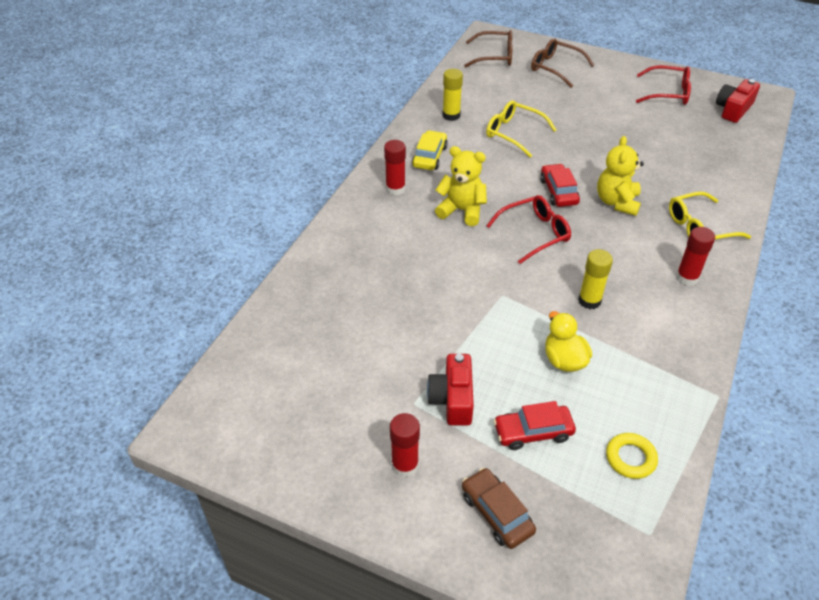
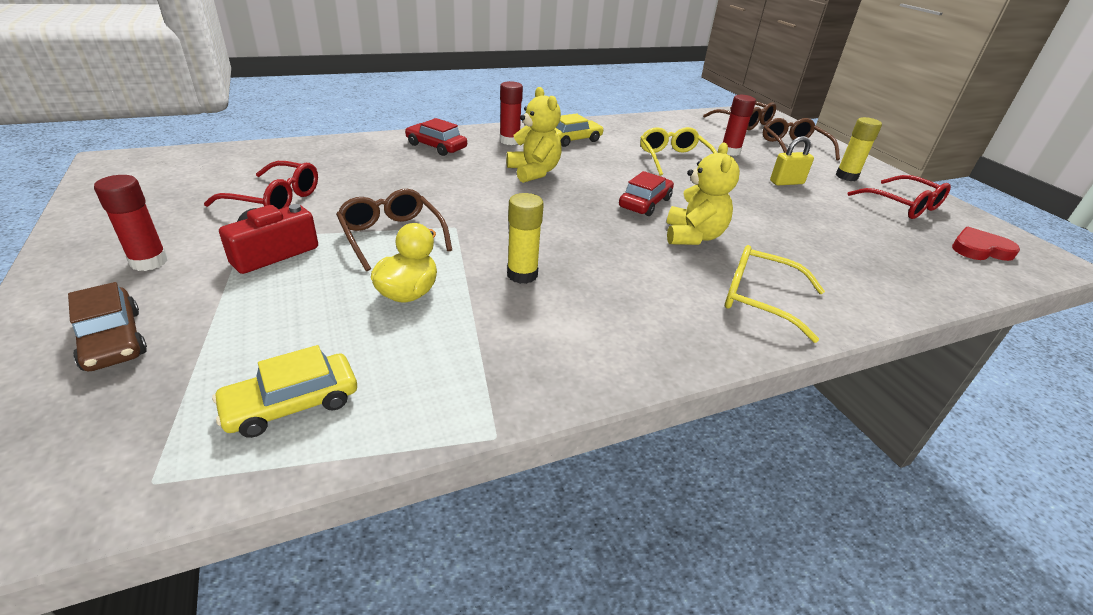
camera: 40 degrees right, 10 degrees down
(451, 115) = (637, 131): yellow glue stick -> yellow glue stick (846, 176)
(485, 331) = (391, 236): none -> brown glasses
(497, 513) = (112, 340): brown car -> brown car turned 135 degrees clockwise
(533, 432) = (270, 315): red car -> red car (436, 146)
(534, 233) = (566, 212): red glasses -> red glasses (275, 199)
(596, 112) = (786, 182): none -> yellow padlock
(617, 202) = (693, 236): yellow teddy bear -> yellow teddy bear turned 135 degrees clockwise
(630, 458) = (292, 404): yellow ring -> yellow car
(687, 278) = (665, 323): red glue stick -> red glue stick (730, 151)
(733, 109) = (979, 249): red camera -> red heart

